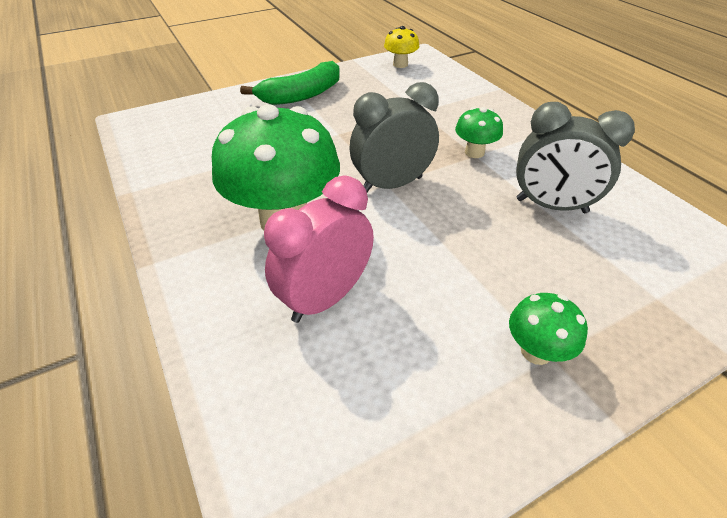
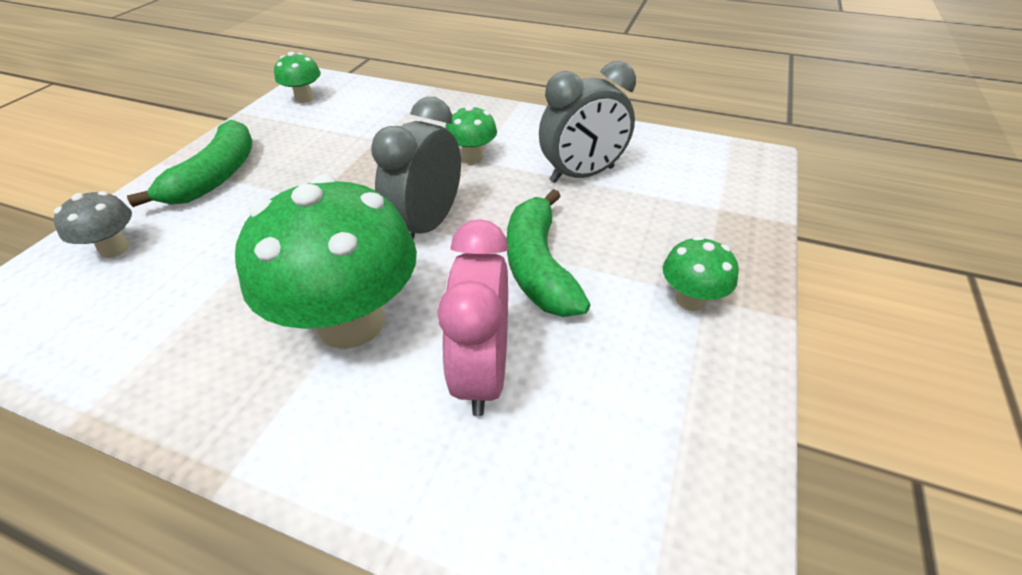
camera: 40 degrees left, 0 degrees up
(217, 114) = (115, 248): none -> grey mushroom
(400, 64) = (304, 98): yellow mushroom -> green mushroom
(438, 254) = (538, 266): none -> green banana

